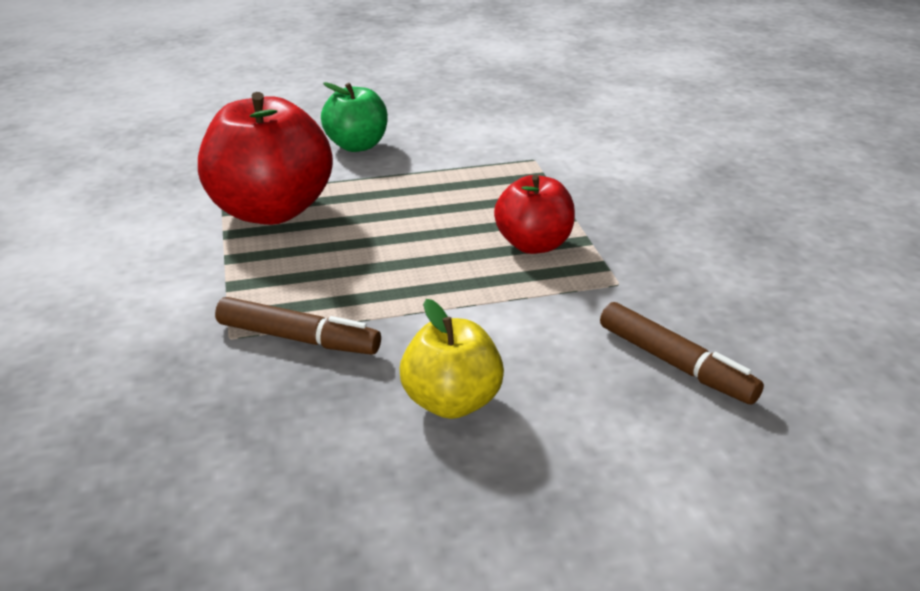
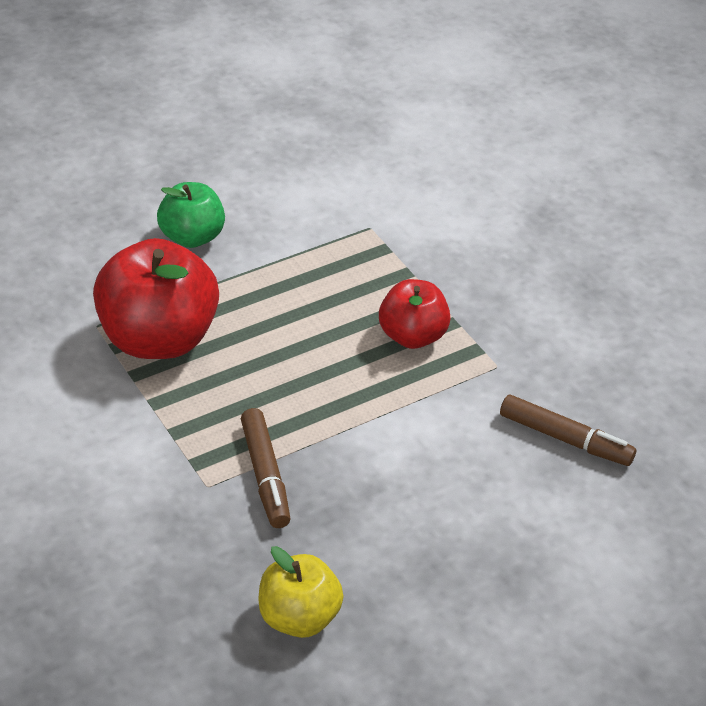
camera: 20 degrees left, 10 degrees up
(298, 338) = (265, 475): brown marker -> brown marker turned 75 degrees clockwise
(452, 402) = (415, 509): yellow apple -> yellow apple (299, 617)

